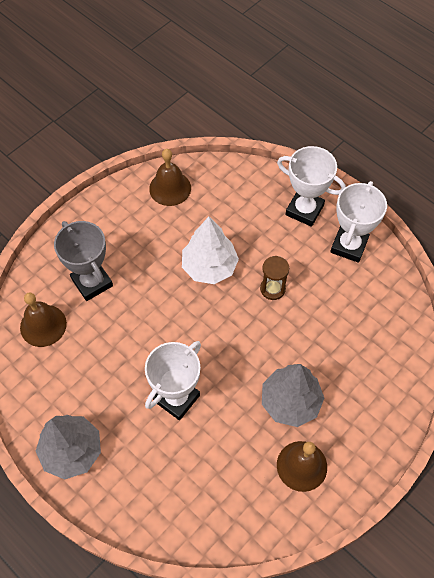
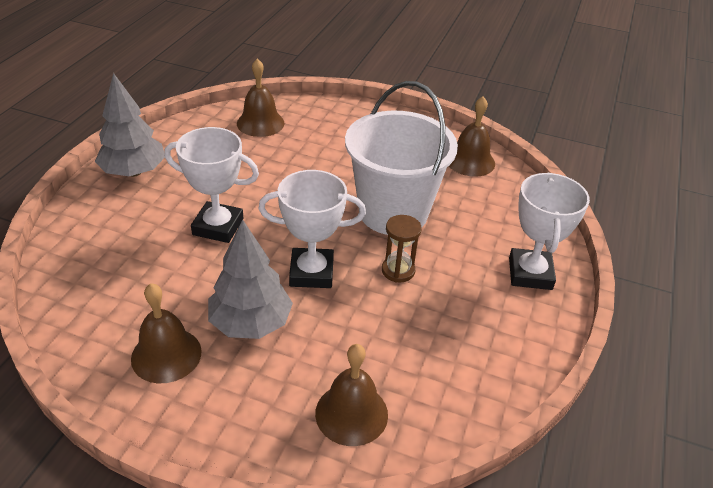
camera: 65 degrees right, 20 degrees down
(92, 282) = (323, 139): grey trophy -> none
(209, 267) = (393, 212): white tree -> white bucket
(349, 246) = (511, 330): white trophy -> white trophy (311, 272)
(385, 364) = (351, 413): none -> brown bell

